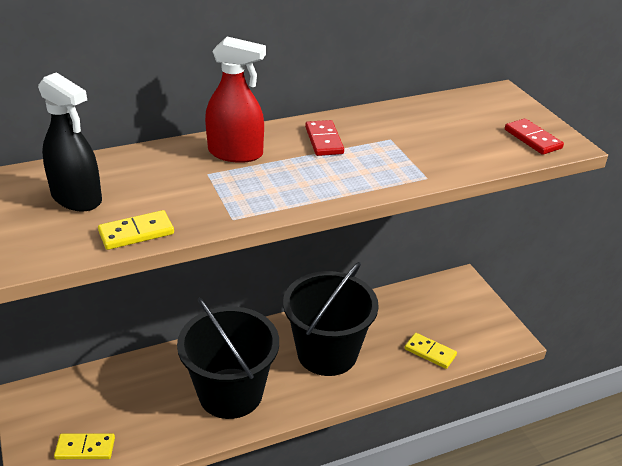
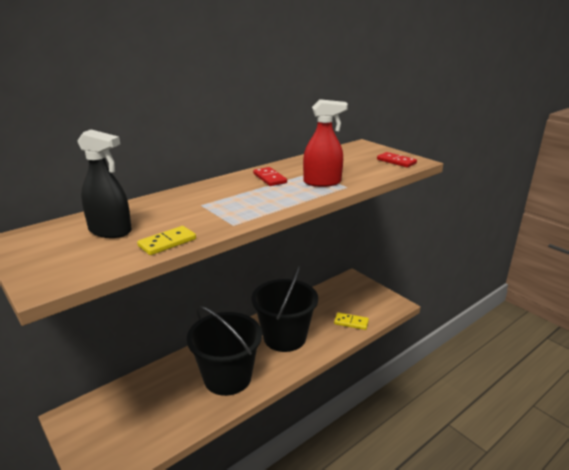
camera: 15 degrees left, 10 degrees down
(85, 448) = (129, 442): yellow domino -> none
(235, 153) = (214, 192): red spray bottle -> red spray bottle (322, 182)

